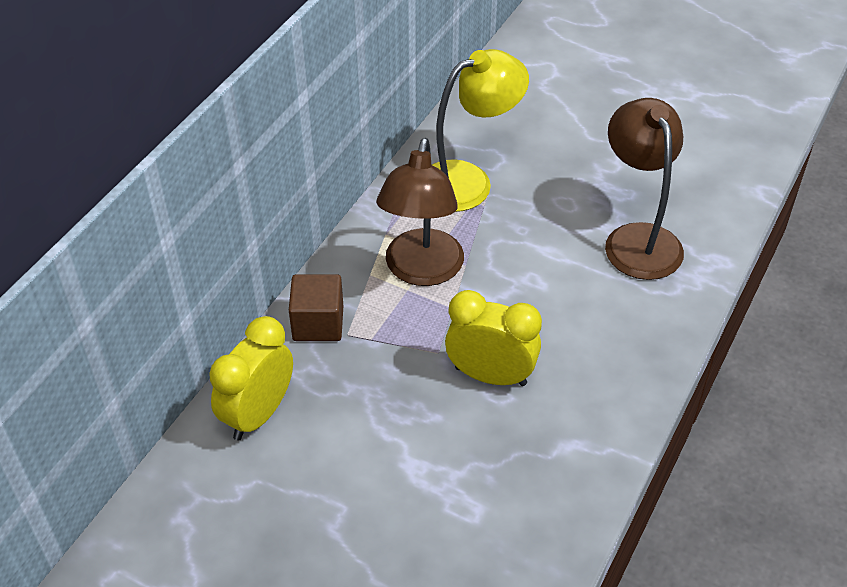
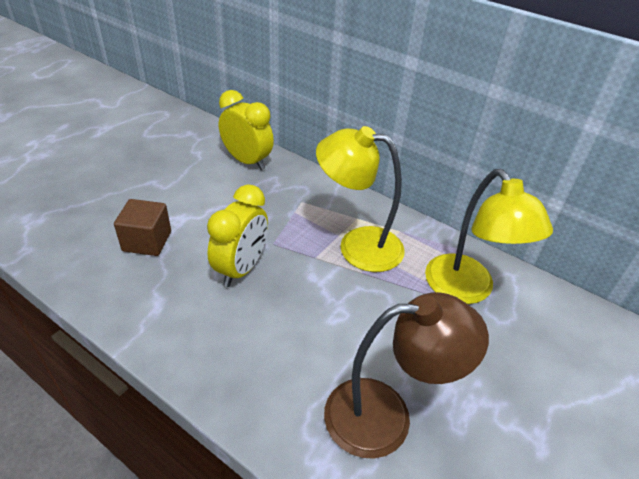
camera: 95 degrees right, 5 degrees down
(318, 323) = (314, 190): brown cube -> brown cube (147, 241)
(421, 271) = (357, 245): brown lamp -> yellow lamp

